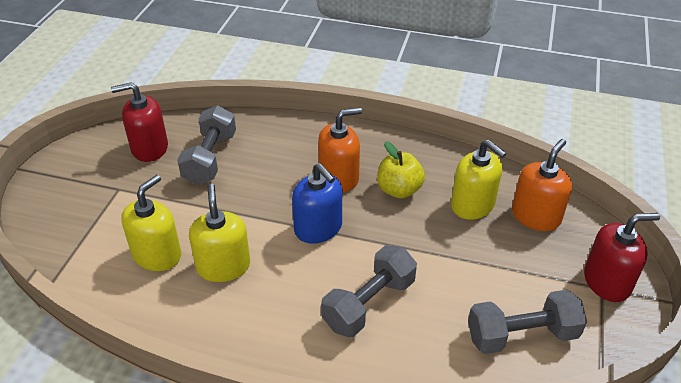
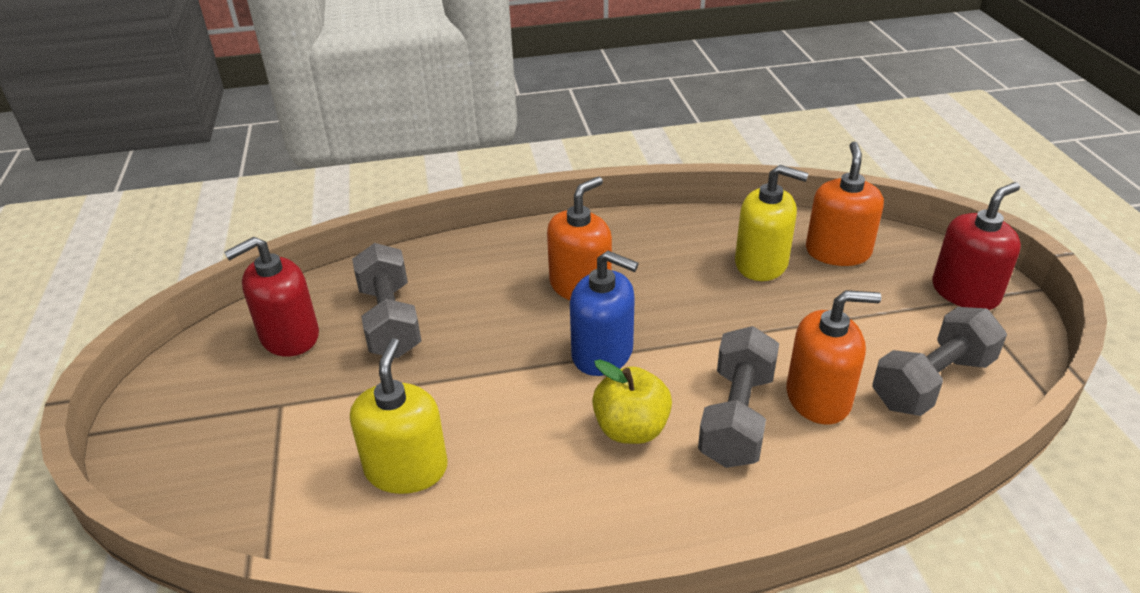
camera: 25 degrees left, 5 degrees down
(223, 266) = (513, 446): yellow soap dispenser -> none
(399, 190) = (665, 276): yellow apple -> yellow apple (631, 429)
(433, 313) = (818, 398): none -> orange soap dispenser

